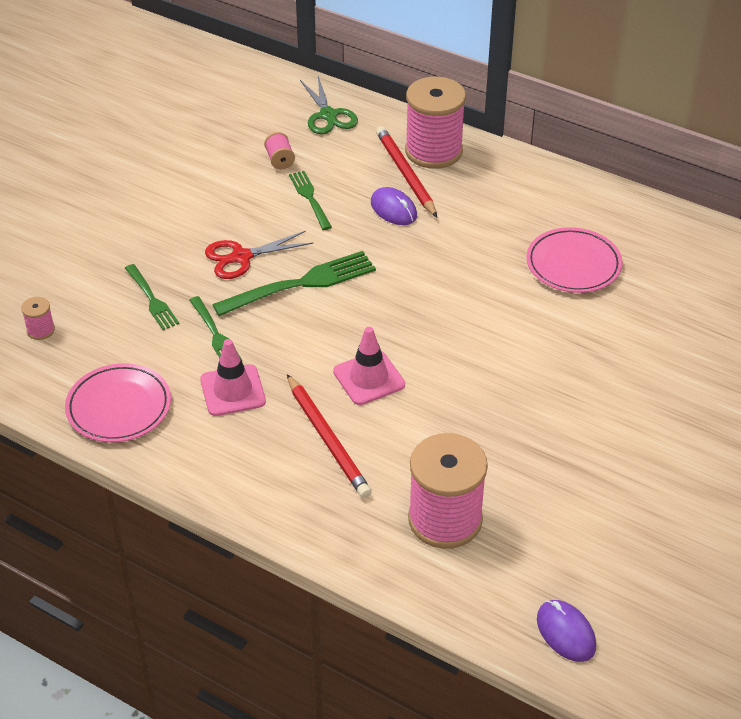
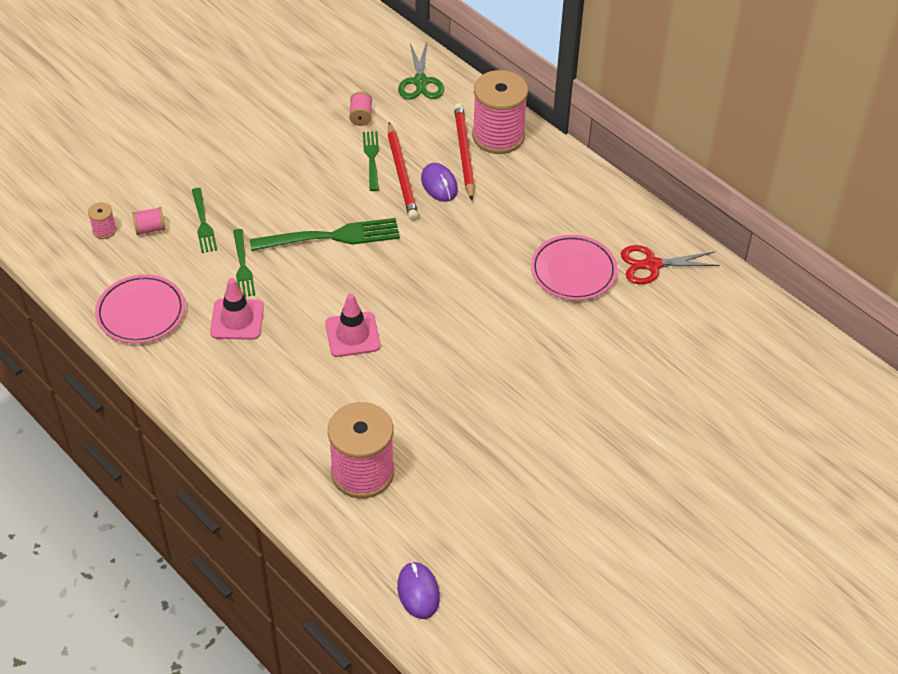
camera: 15 degrees right, 5 degrees up
(93, 317) = (150, 229): none -> pink spool
(241, 257) = (292, 201): red scissors -> red scissors (652, 265)
(327, 439) = (296, 380): red pencil -> red pencil (401, 174)

